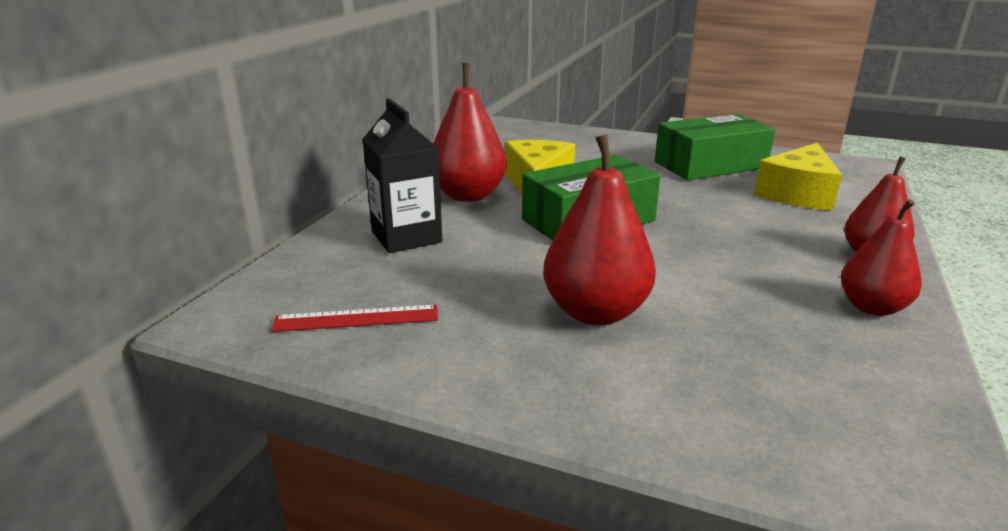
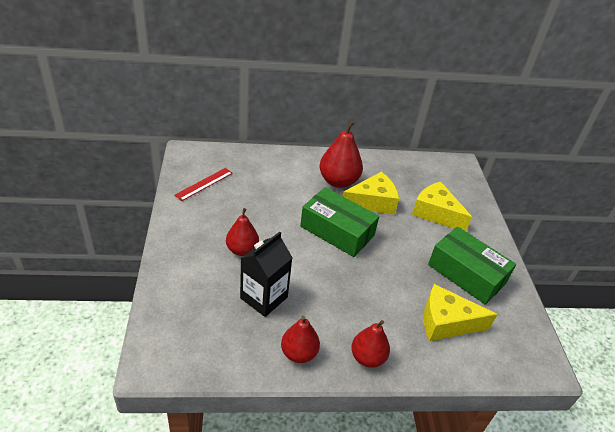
camera: 60 degrees right, 15 degrees up
(356, 318) = (204, 184): red ruler -> red ruler turned 75 degrees clockwise
(406, 237) = (279, 175): black carton -> black carton (264, 297)
(586, 155) = (435, 213): none -> yellow cheese
(595, 312) = (242, 250): red pear -> red pear, size x0.66

